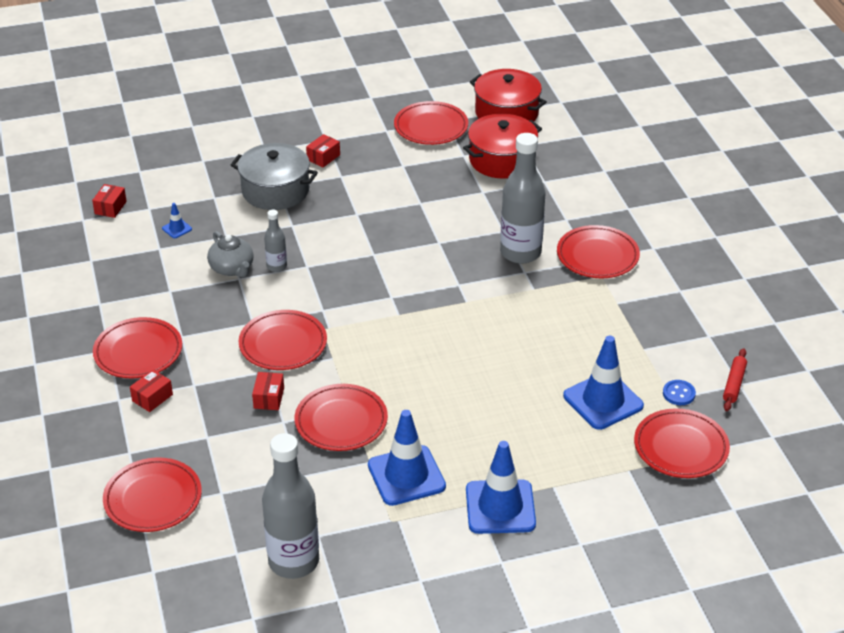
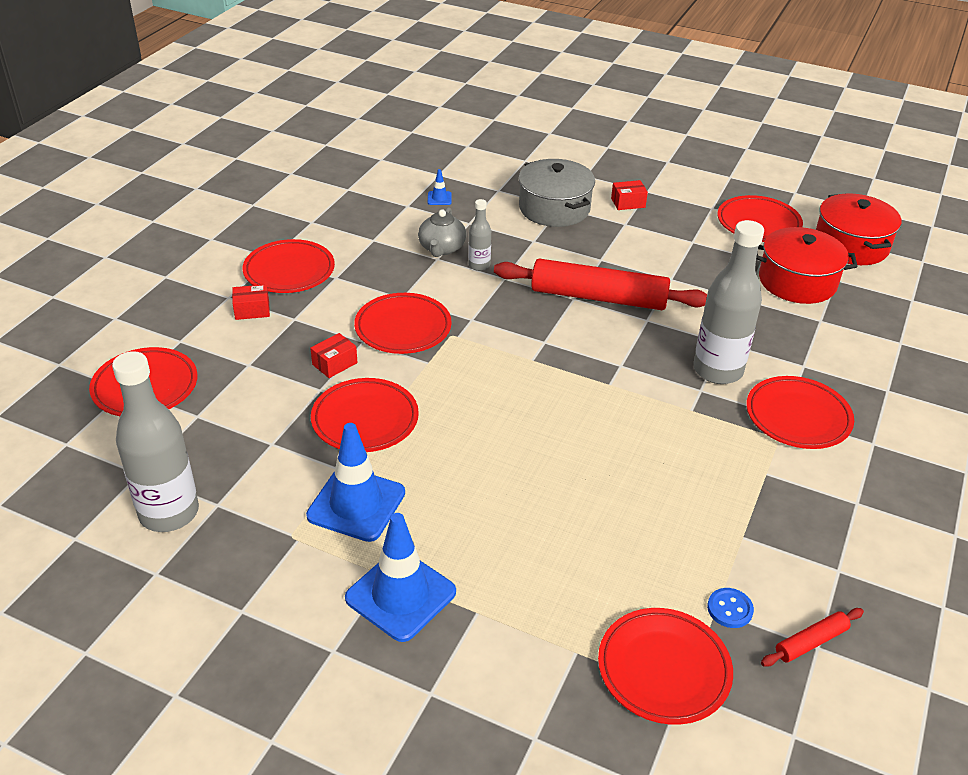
camera: 40 degrees right, 0 degrees up
(110, 207) = (411, 160): red box -> none
(389, 244) = (598, 297): none -> red rolling pin
(603, 401) = (634, 561): blue traffic cone -> none

